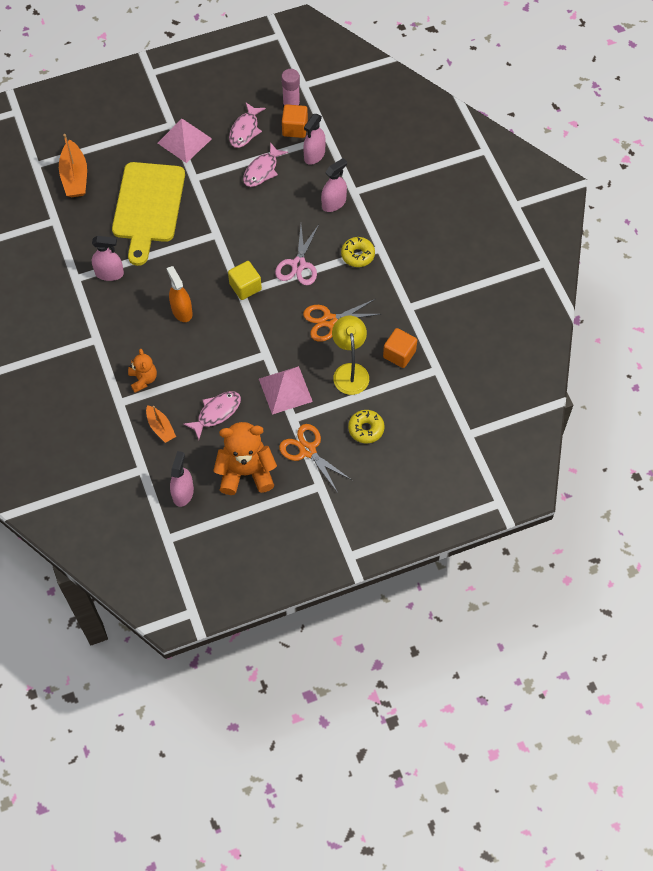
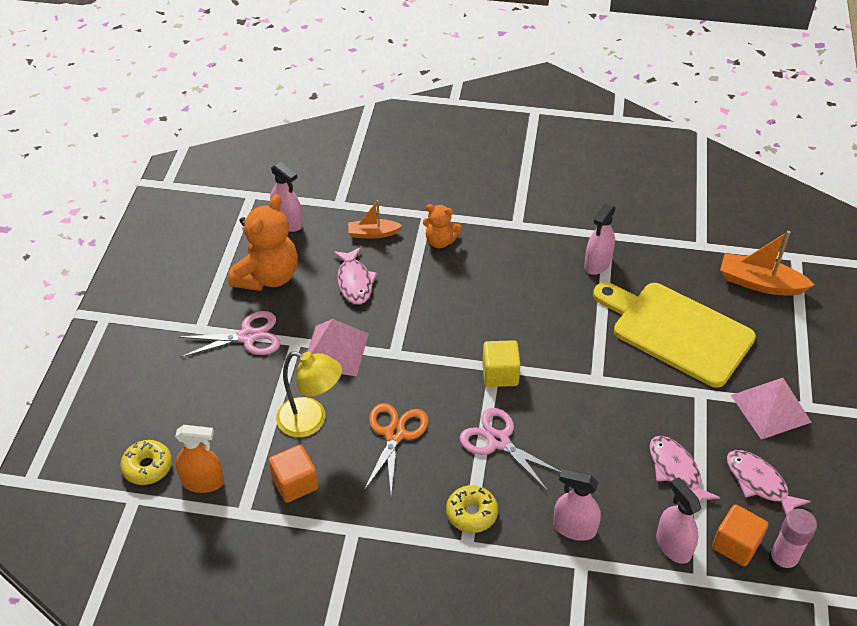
camera: 120 degrees right, 15 degrees down
(182, 311) = (505, 304): orange spray bottle -> orange spray bottle (203, 482)
(307, 450) = (248, 337): orange scissors -> pink scissors
(334, 203) = (574, 528): pink spray bottle -> pink spray bottle turned 120 degrees clockwise
(366, 429) = (227, 400): yellow donut -> yellow donut (147, 467)

